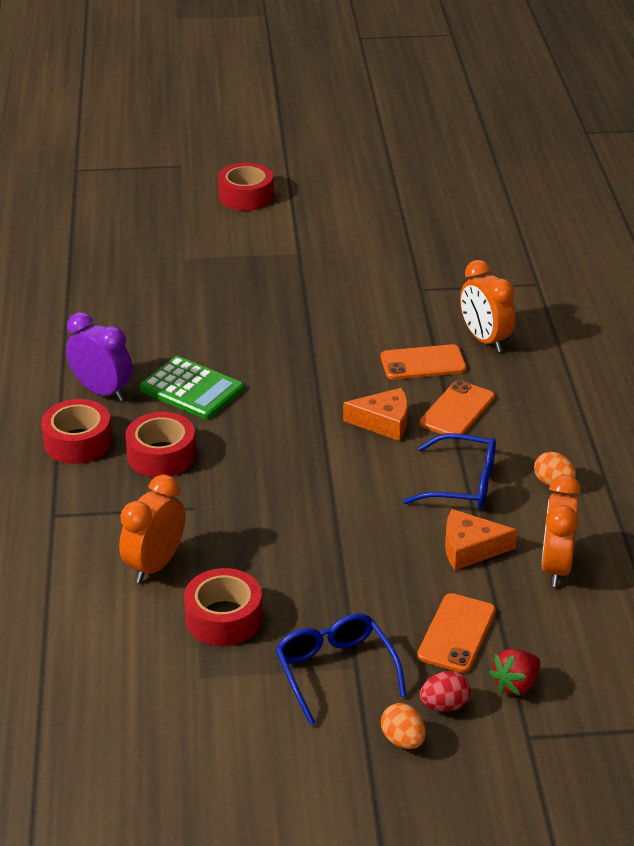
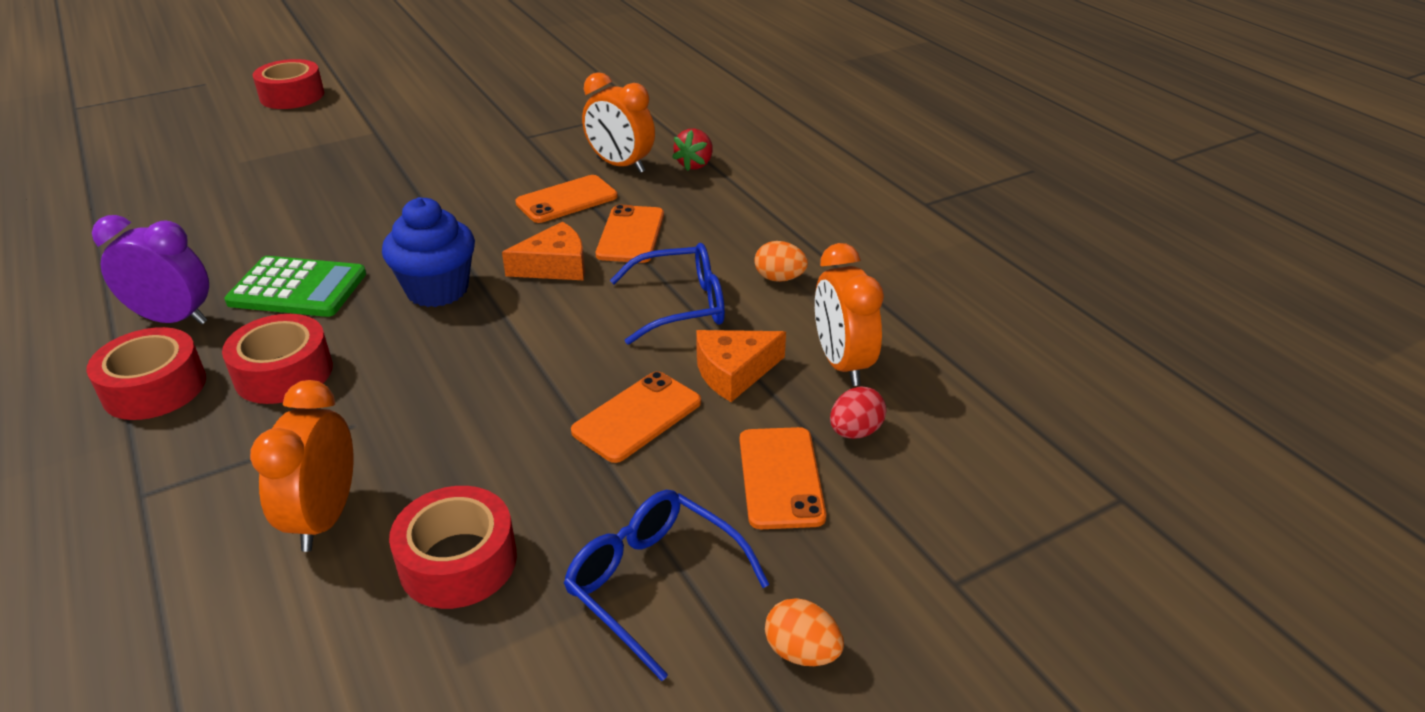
camera: 25 degrees left, 0 degrees up
(288, 418) = (437, 290): none -> blue cupcake
(382, 560) = (637, 417): none -> orange phone
(444, 705) = (824, 579): red egg -> red egg (855, 432)
(516, 684) = (893, 518): red strawberry -> red strawberry (695, 164)

